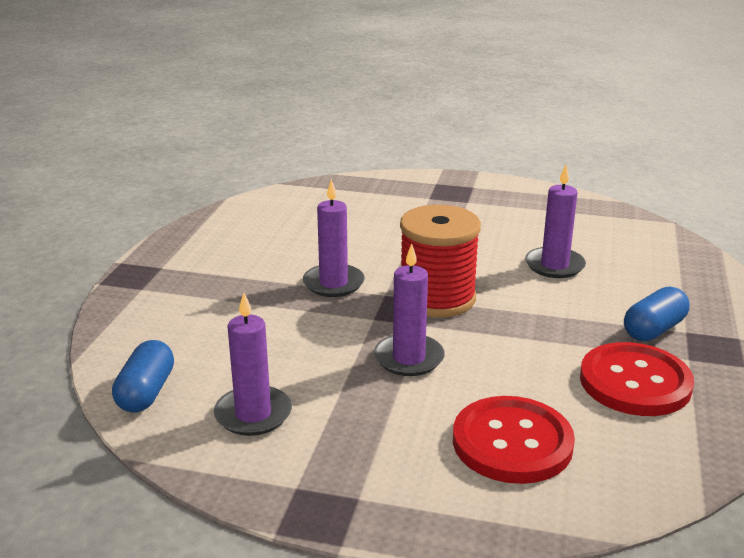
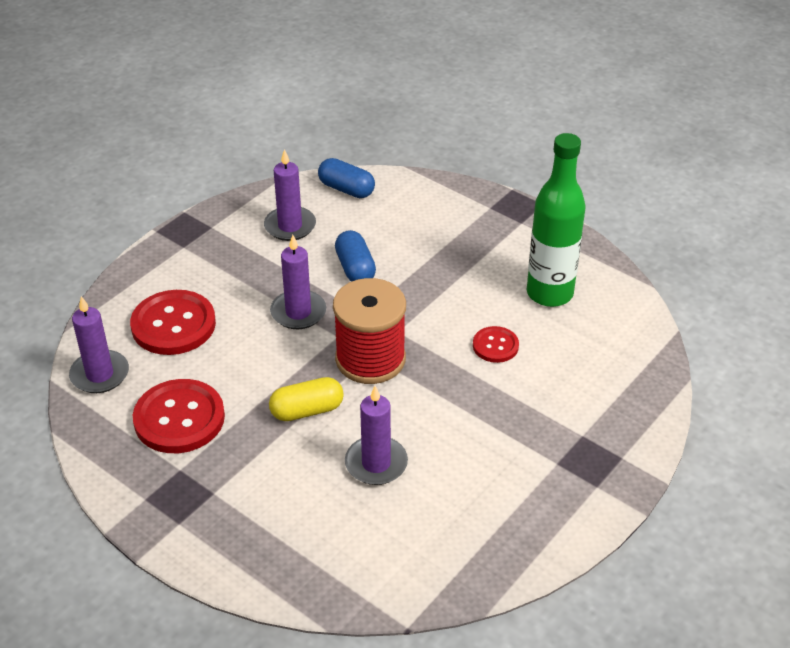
camera: 115 degrees right, 15 degrees up
(268, 235) = (549, 293): none -> green bottle
(333, 283) = (434, 307): purple candle -> purple candle (100, 374)
(361, 245) = (495, 346): none -> red button
(537, 313) = (307, 410): none -> yellow capsule
(654, 329) = (230, 472): blue capsule -> blue capsule (355, 268)

